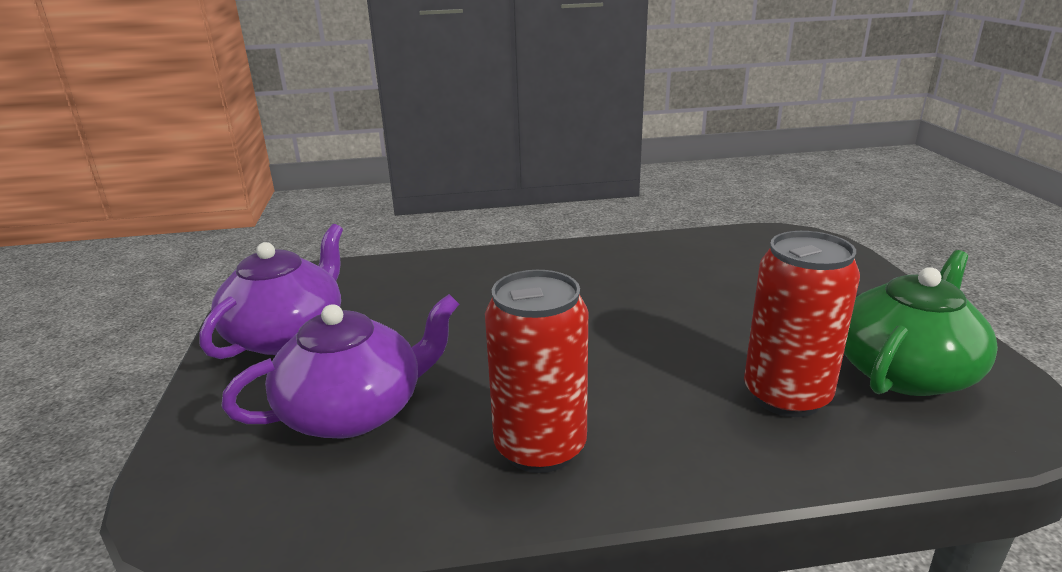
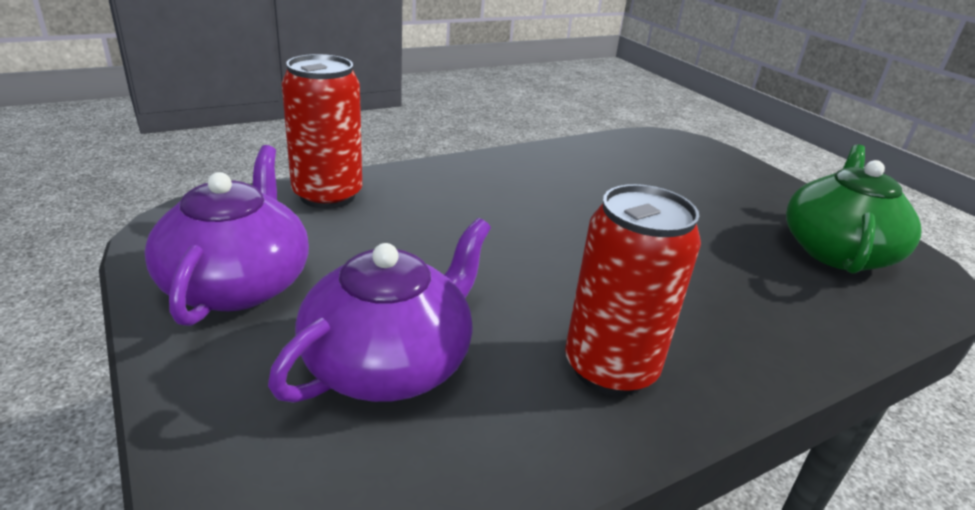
camera: 25 degrees left, 5 degrees up
(786, 396) = (772, 284): red can -> red can (327, 195)

